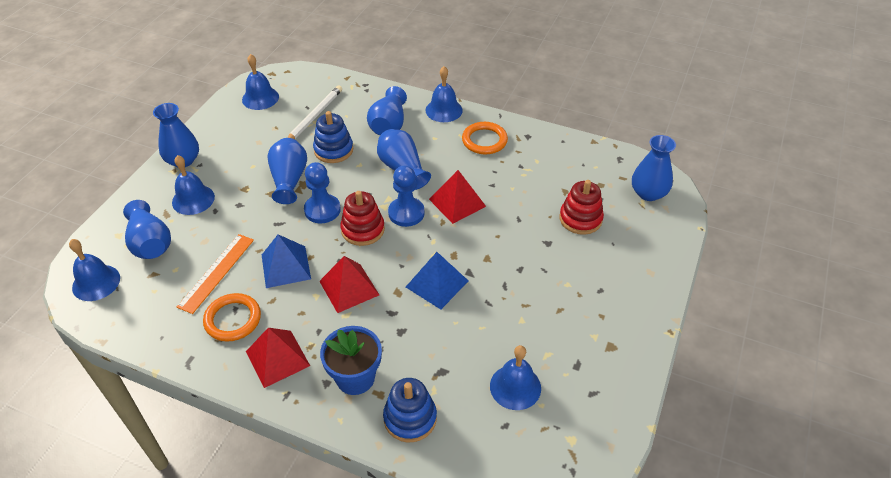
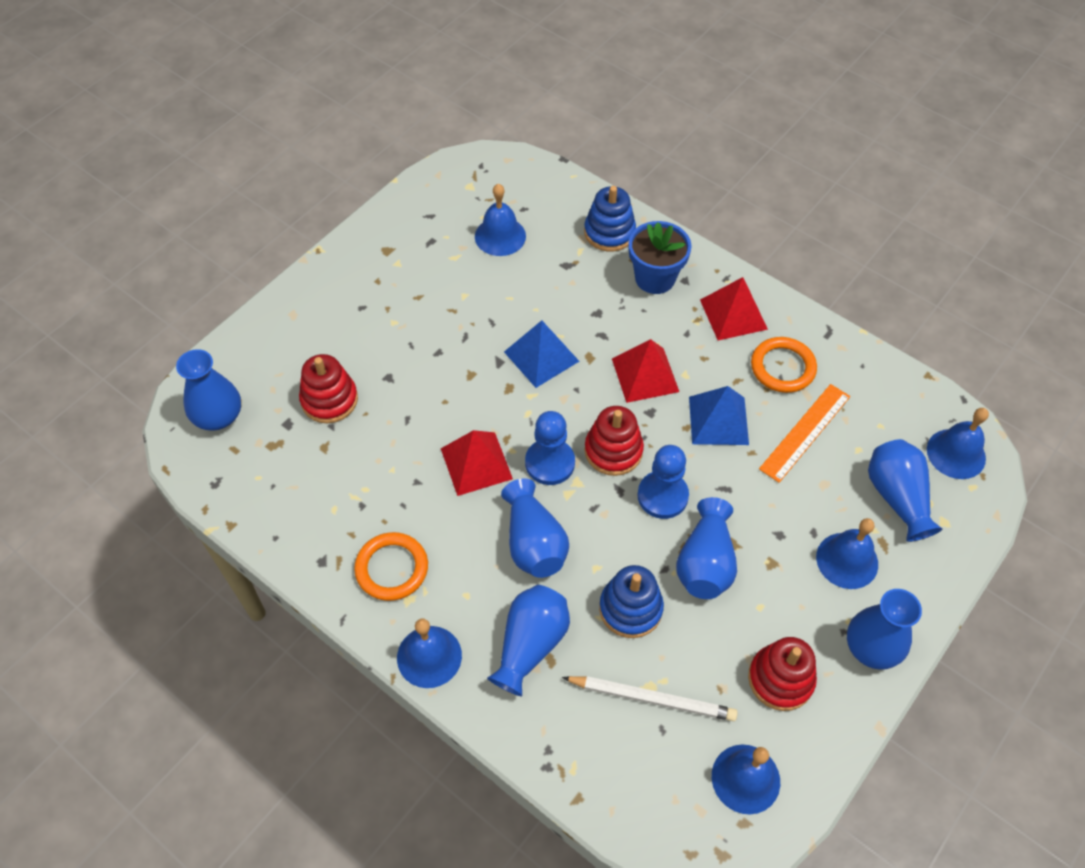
camera: 165 degrees left, 10 degrees up
(240, 137) = (780, 679): none -> red stacking toy
(314, 116) = (652, 699): white pencil -> white pencil turned 120 degrees counterclockwise

